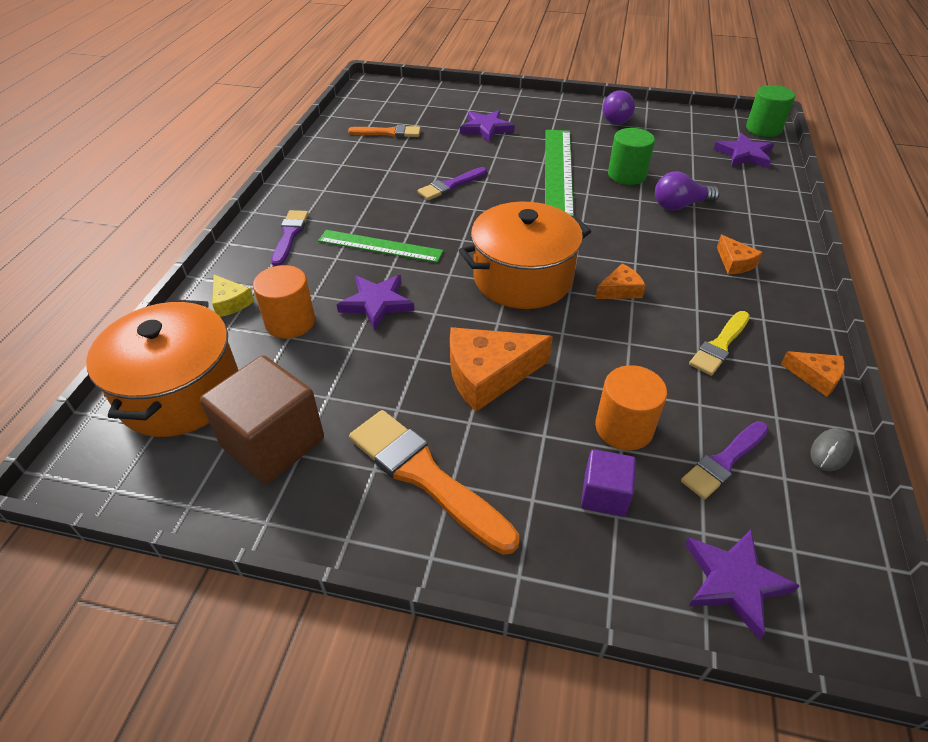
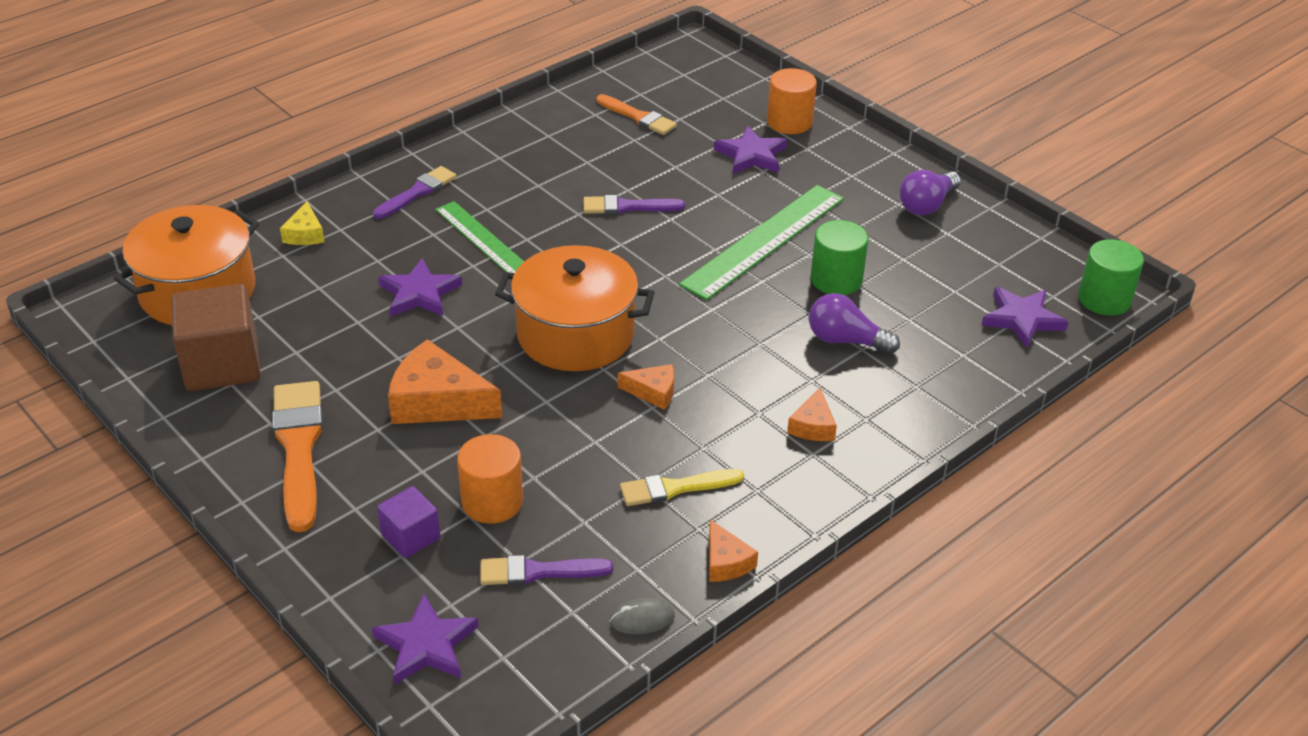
camera: 35 degrees right, 5 degrees down
(290, 322) = (333, 275): orange cylinder -> orange cylinder (789, 122)

